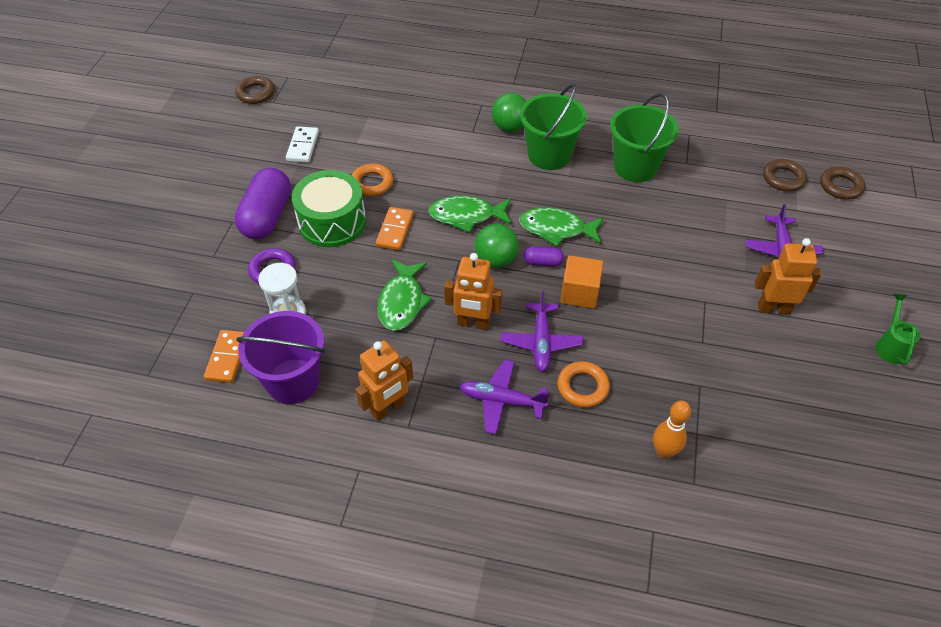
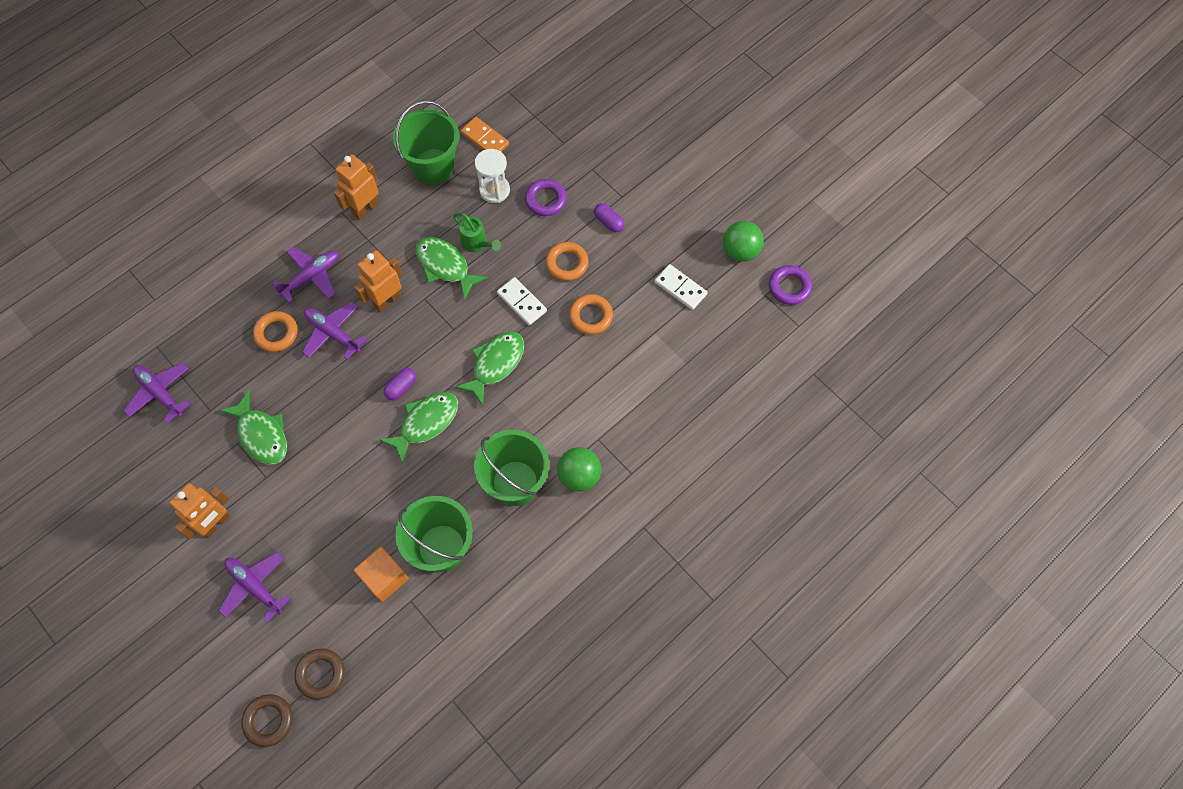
camera: 125 degrees right, 15 degrees up
(256, 93) = (789, 287): brown ring -> purple ring
(267, 216) = (608, 222): purple capsule -> purple capsule, size x0.46
(293, 381) = (433, 166): purple bucket -> green bucket
(332, 222) = (567, 263): green drum -> orange ring
(388, 408) = (365, 208): orange robot -> orange robot turned 45 degrees clockwise
(395, 230) = (521, 302): orange domino -> white domino
(496, 260) = (432, 355): green ball -> green ball (740, 251)
(579, 293) = (351, 392): orange cube -> orange cube (384, 578)
(664, 452) = (190, 346): orange bowling pin -> none
(677, 329) = (261, 434): none -> green fish
(729, 440) = (160, 393): none -> purple plane
(890, 346) = (111, 579): green watering can -> green watering can (477, 243)

